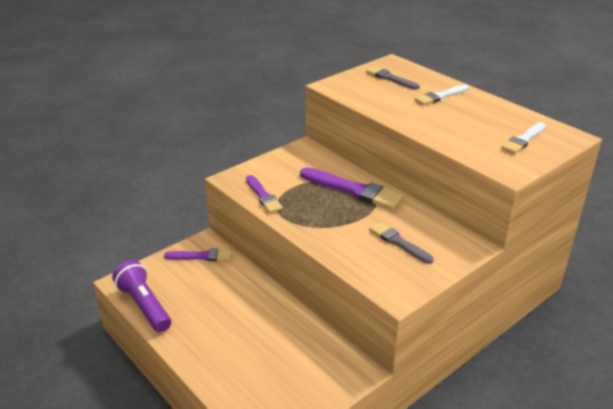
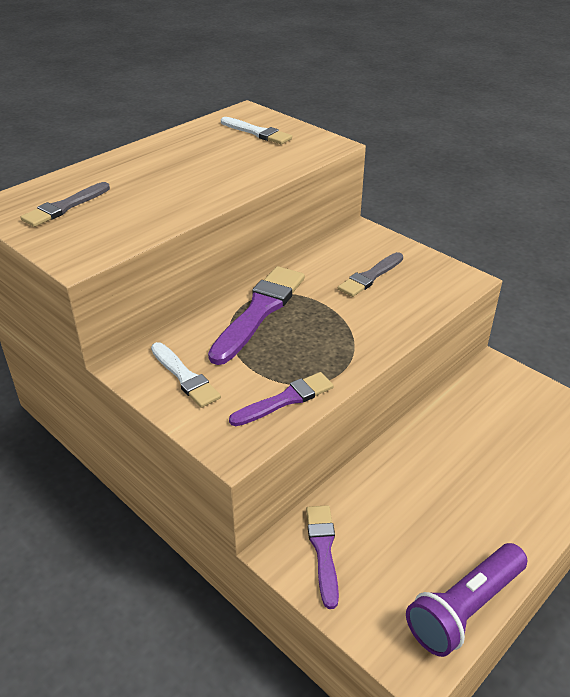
camera: 95 degrees left, 5 degrees up
(440, 96) = (136, 172): white brush -> white brush (185, 377)

